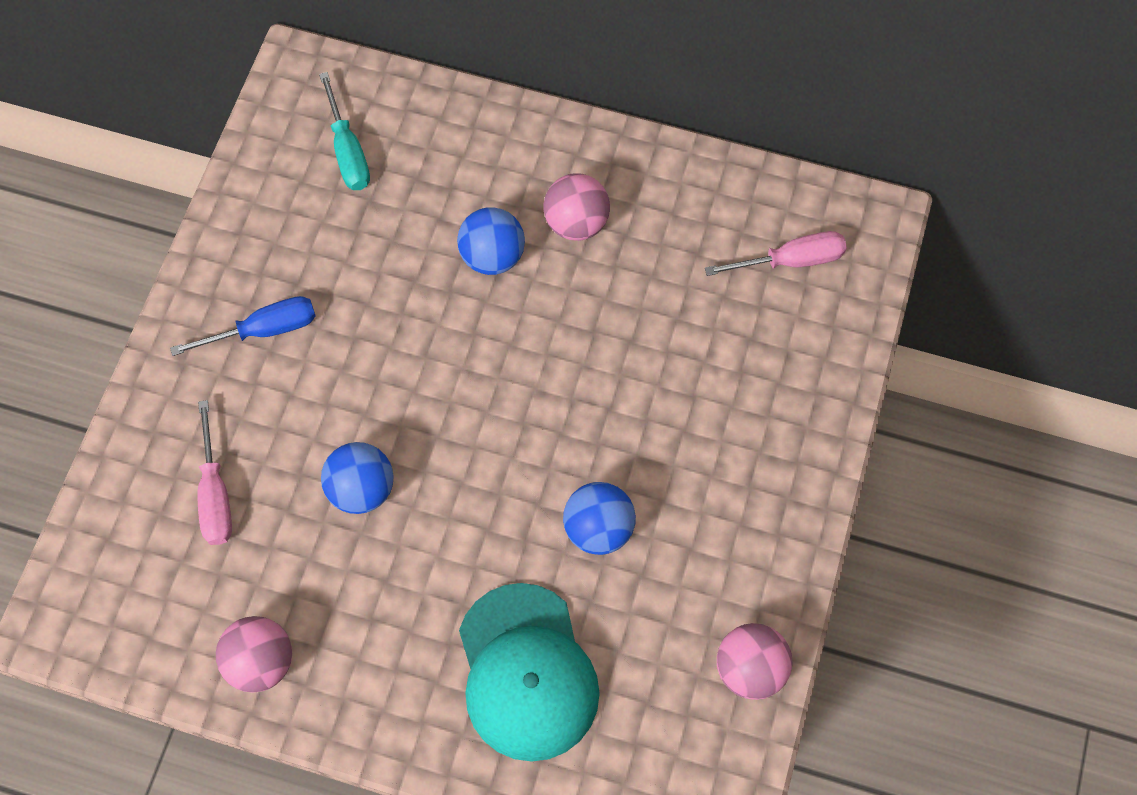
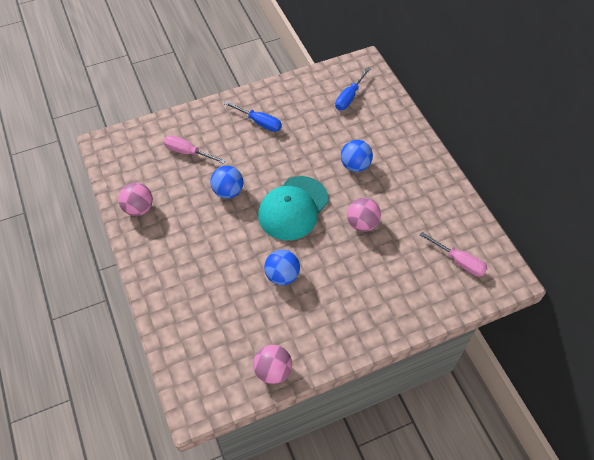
camera: 50 degrees right, 10 degrees down
(215, 494) = (188, 152): pink screwdriver -> pink screwdriver turned 75 degrees clockwise
(348, 151) = (349, 97): turquoise screwdriver -> blue screwdriver
(527, 672) = (204, 292): turquoise cap -> turquoise cap (293, 208)
(576, 223) = (396, 181): pink ball -> pink ball (362, 223)

